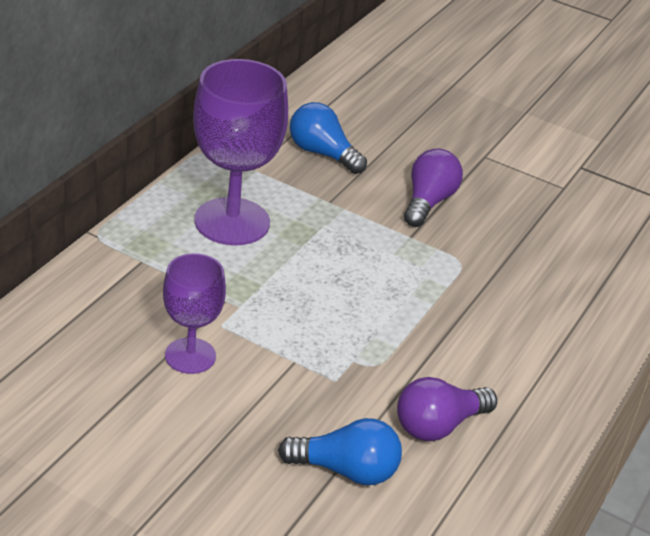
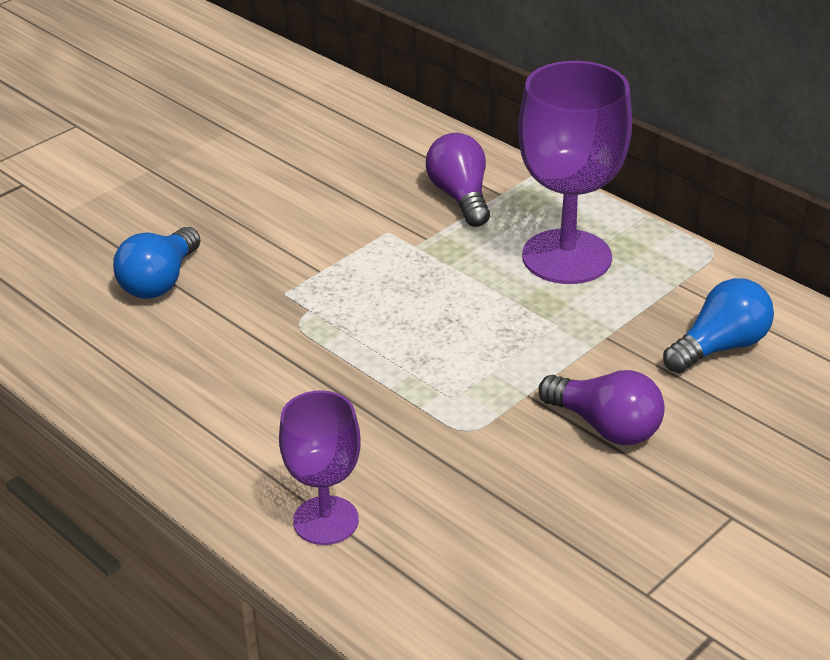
camera: 110 degrees right, 0 degrees up
(190, 356) = (347, 210): purple goblet -> purple goblet (326, 520)
(438, 426) = (192, 352): purple light bulb -> purple light bulb (460, 197)

